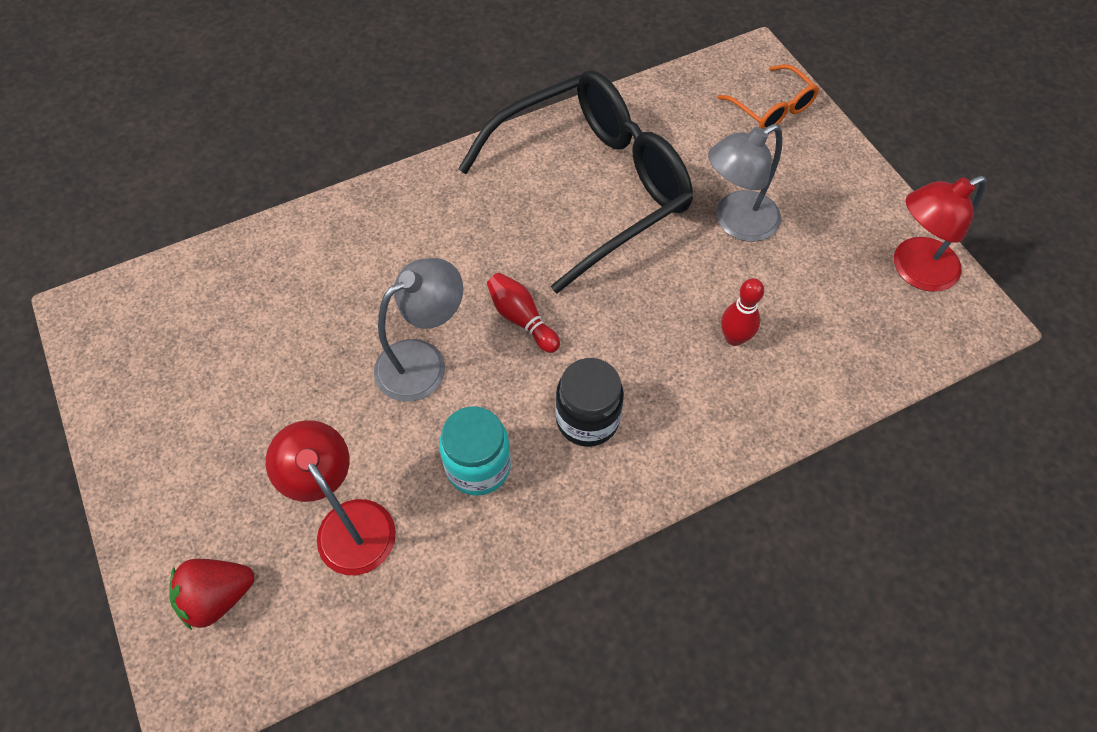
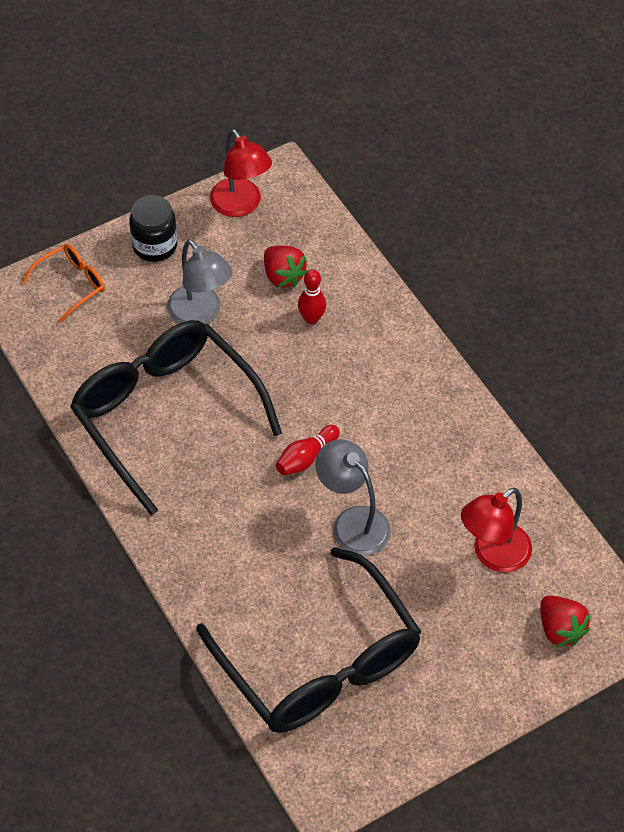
camera: 95 degrees left, 5 degrees down
(247, 315) = (319, 662): none -> black glasses
(478, 466) = (437, 476): turquoise jar -> none
(587, 419) = (391, 409): black jar -> black jar (154, 246)
(801, 310) = (283, 276): none -> red strawberry

